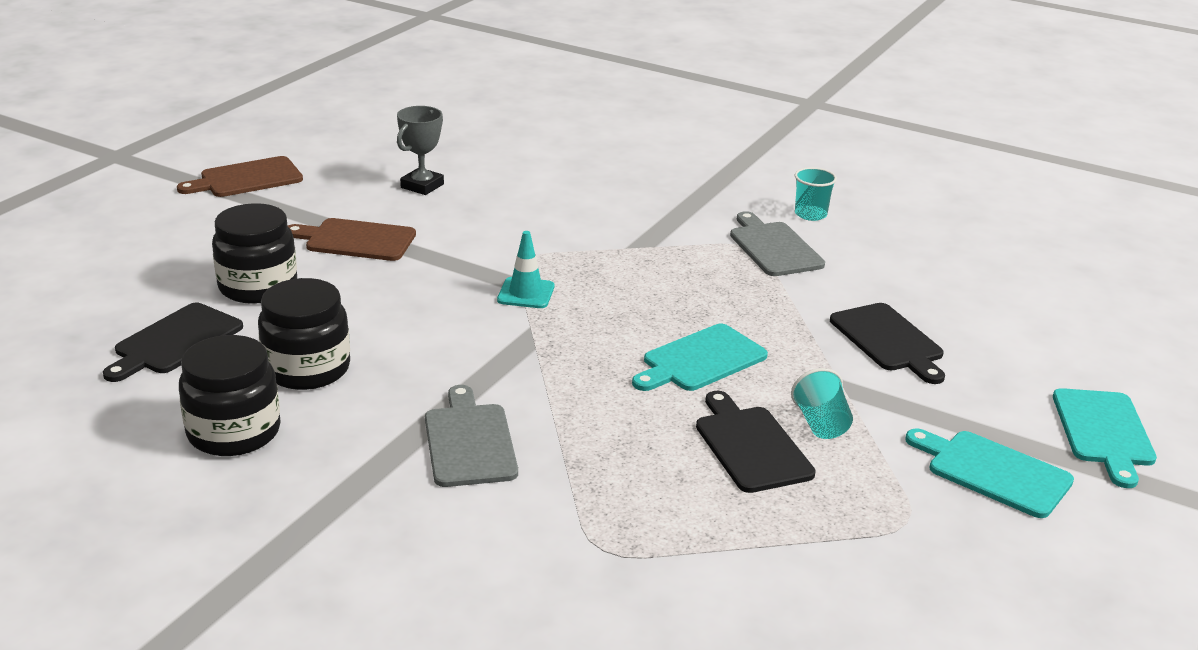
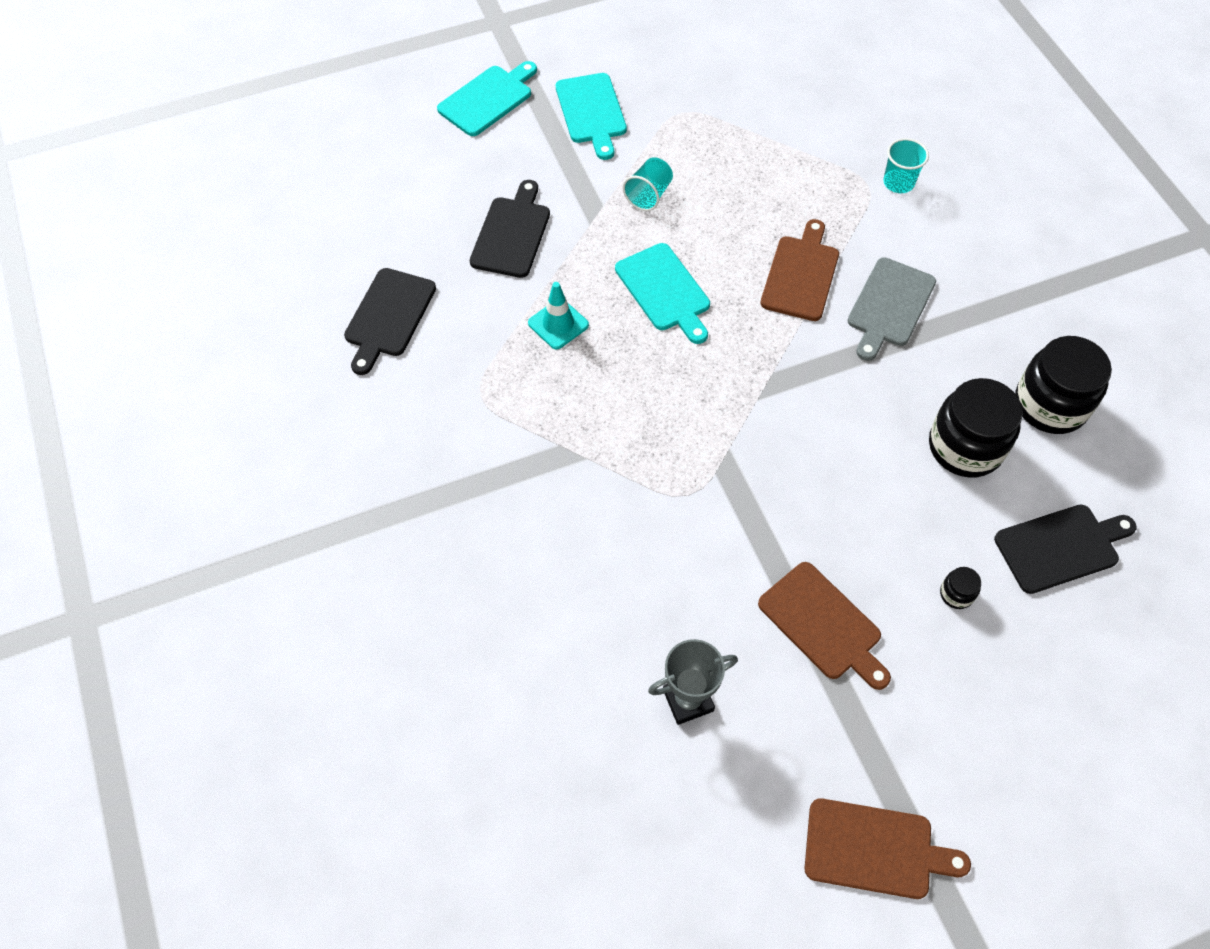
camera: 140 degrees left, 30 degrees up
(258, 287) = (956, 594): black jar -> black jar, size x0.42
(526, 293) = (727, 443): turquoise traffic cone -> turquoise traffic cone (558, 324)
(587, 427) = (801, 275): none -> brown cutting board
(700, 360) = (664, 291): turquoise cutting board -> turquoise cutting board turned 60 degrees clockwise
(751, 446) = (711, 204): black cutting board -> black cutting board (388, 316)
(774, 247) = (461, 382): grey cutting board -> none
(810, 214) = (370, 408): turquoise cup -> turquoise cup (898, 182)

